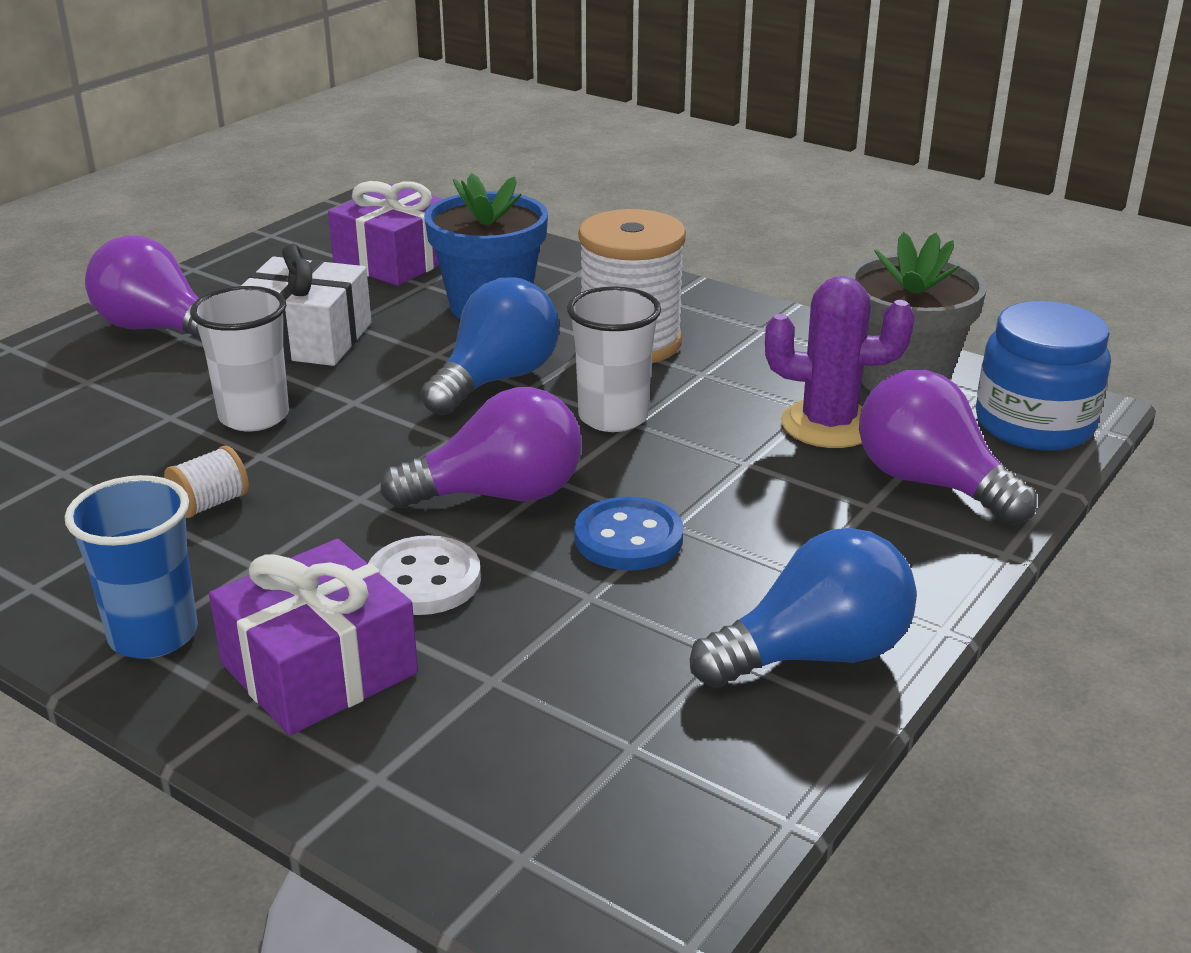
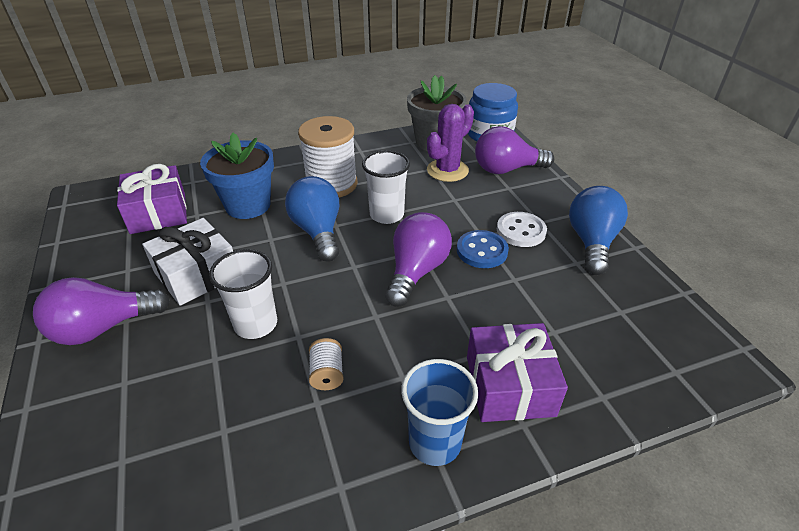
camera: 55 degrees left, 10 degrees up
(424, 580) = (464, 322): white button -> white button (521, 231)

